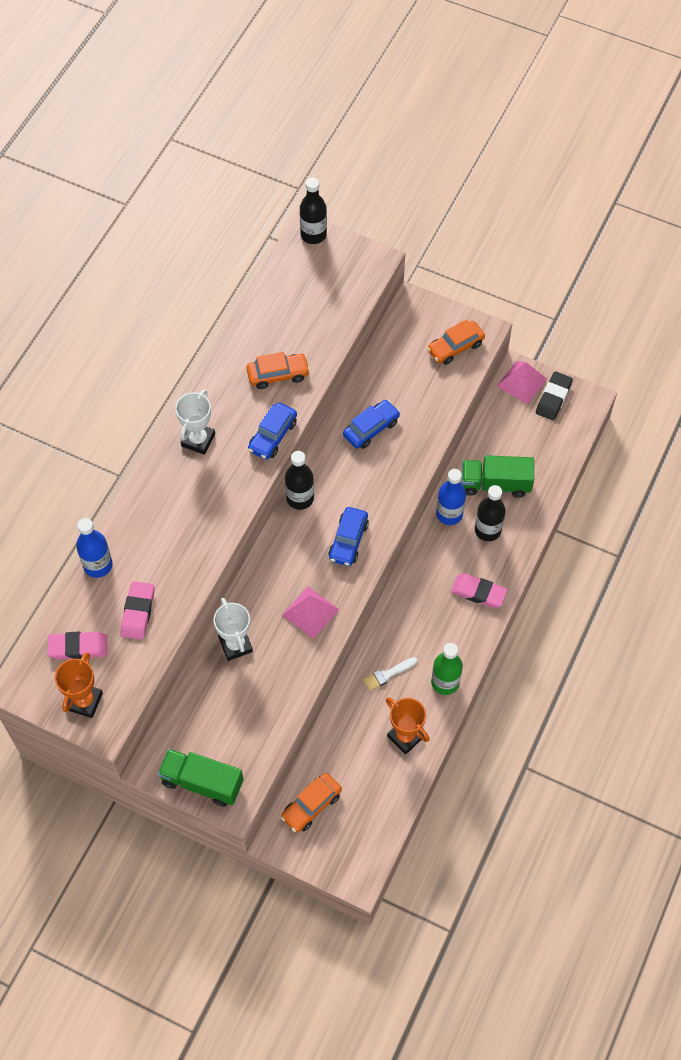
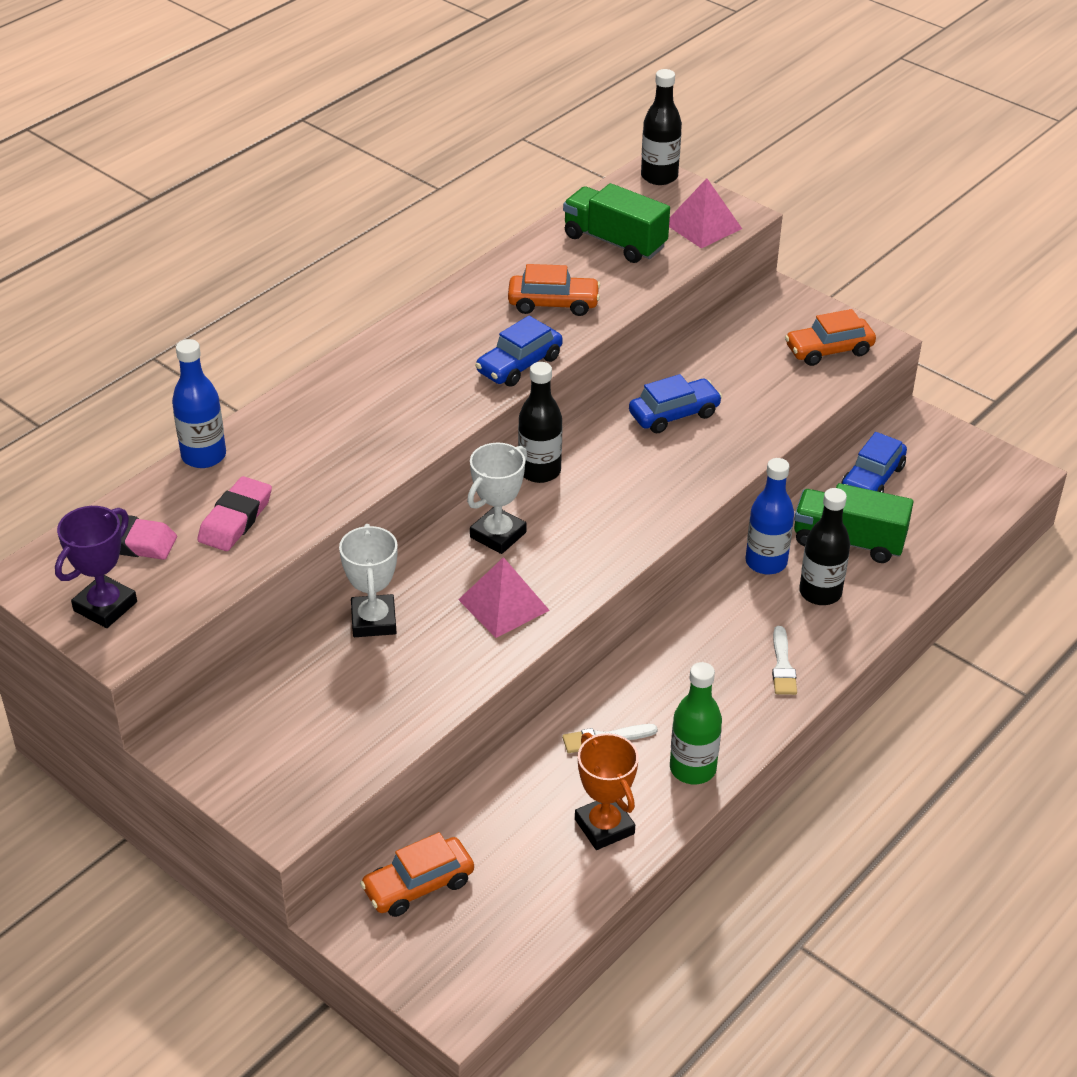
camera: 15 degrees right, 20 degrees down
(84, 701) = (105, 606): orange trophy -> purple trophy
(198, 440) = (410, 350): white trophy -> white trophy (498, 535)
(202, 782) = (247, 781): green truck -> green truck (614, 242)
(348, 541) = (593, 533): blue car -> blue car (872, 479)
(478, 592) = (782, 665): pink eraser -> white brush
(522, 382) = (922, 433): pink pyramid -> pink pyramid (703, 226)
(553, 398) = (966, 460): black eraser -> none

